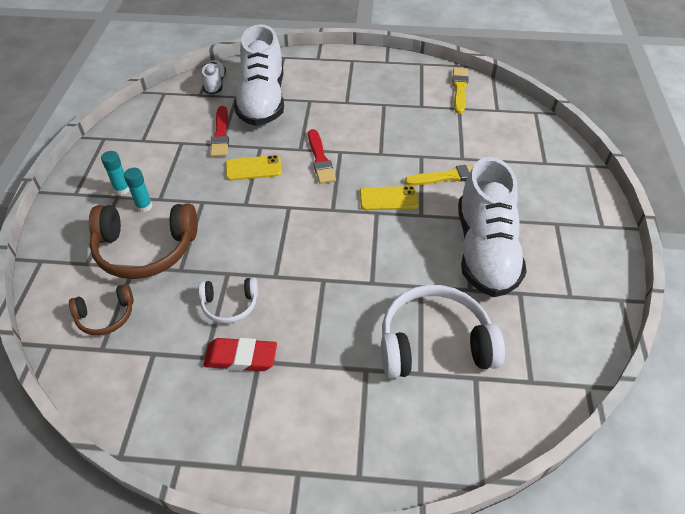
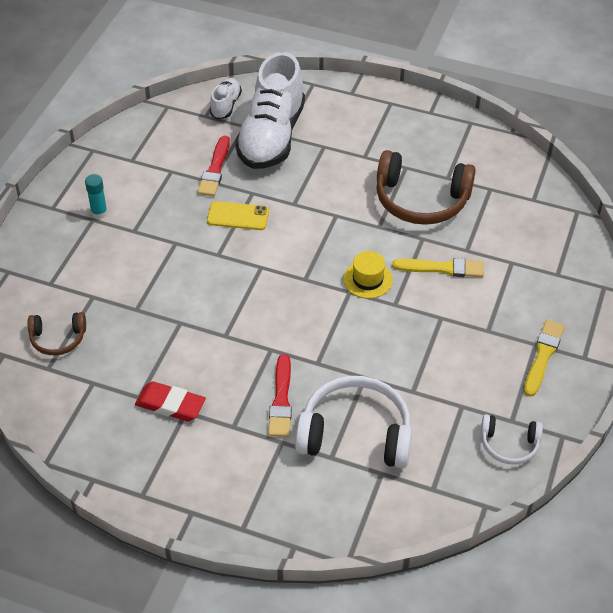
camera: 15 degrees right, 0 degrees up
(144, 206) = (117, 236): turquoise glue stick -> none
(145, 249) = (108, 282): brown headphones -> brown headphones (421, 200)
(230, 305) = (174, 354): white headphones -> white headphones (509, 445)
(320, 159) = (311, 219): red brush -> red brush (281, 399)
(388, 199) = (368, 279): yellow phone -> yellow hat
(459, 89) = (501, 165): yellow brush -> yellow brush (543, 356)
(485, 250) = (445, 356): white shoe -> none

